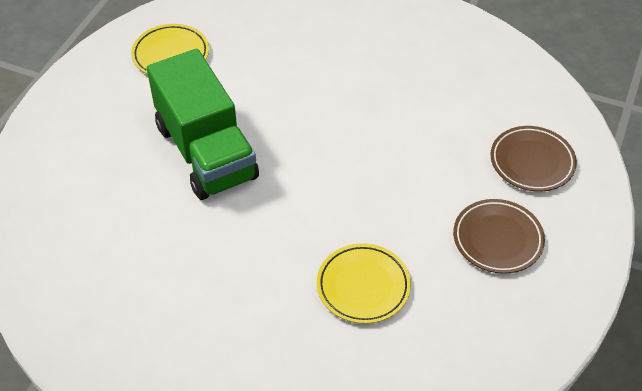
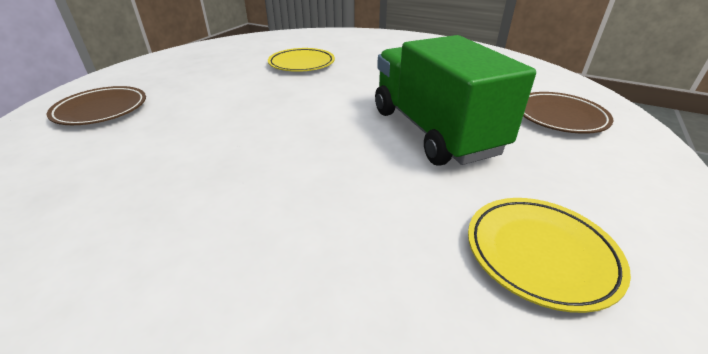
camera: 175 degrees left, 15 degrees down
(497, 239) = (188, 76): brown plate -> brown plate (559, 117)

